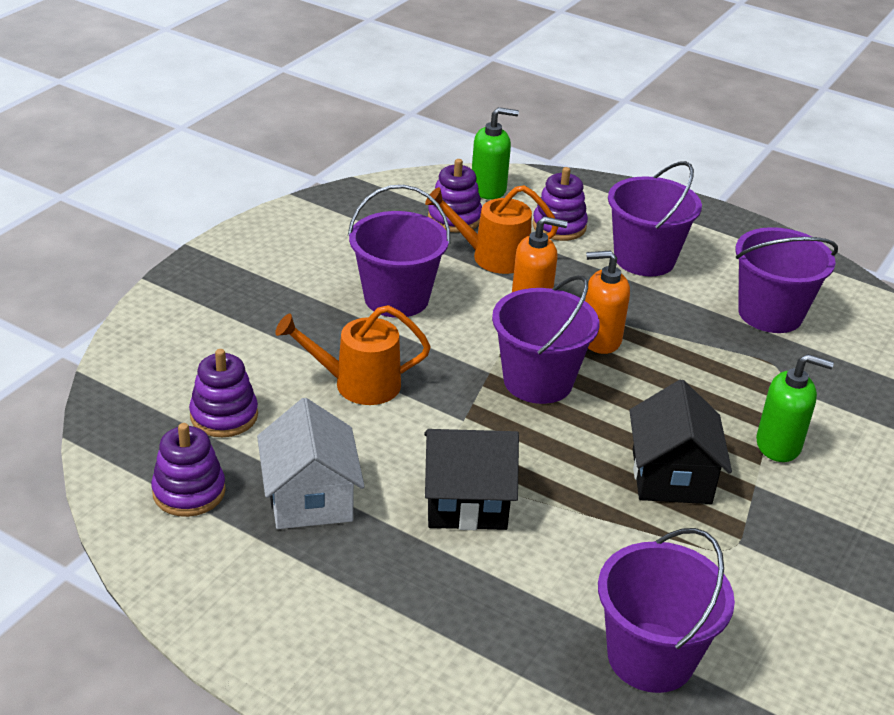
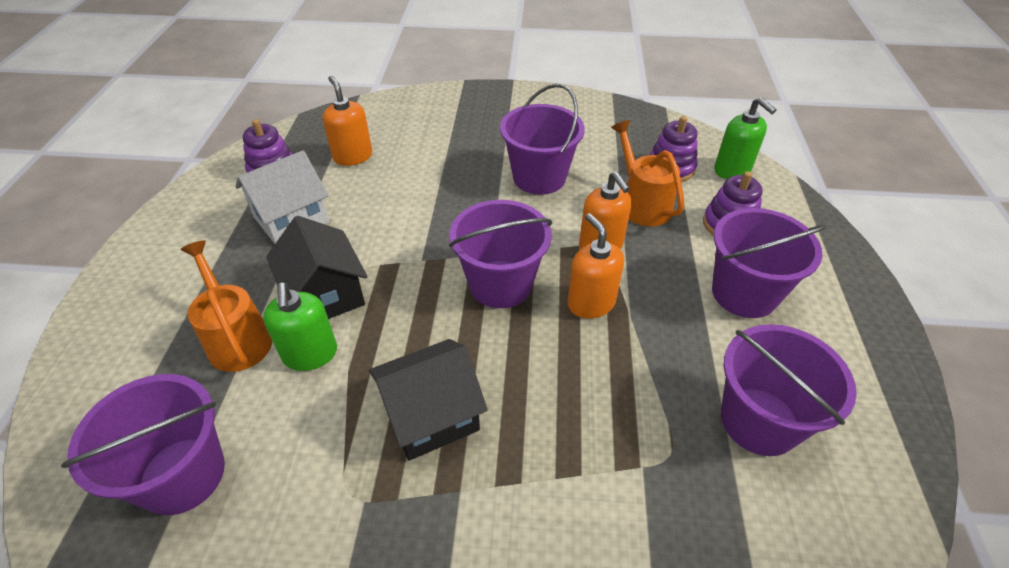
camera: 65 degrees right, 10 degrees up
(224, 416) = (353, 156): purple stacking toy -> orange soap dispenser
(357, 384) = (424, 196): orange watering can -> orange watering can (237, 338)
(779, 445) = (537, 494): green soap dispenser -> green soap dispenser (310, 354)

